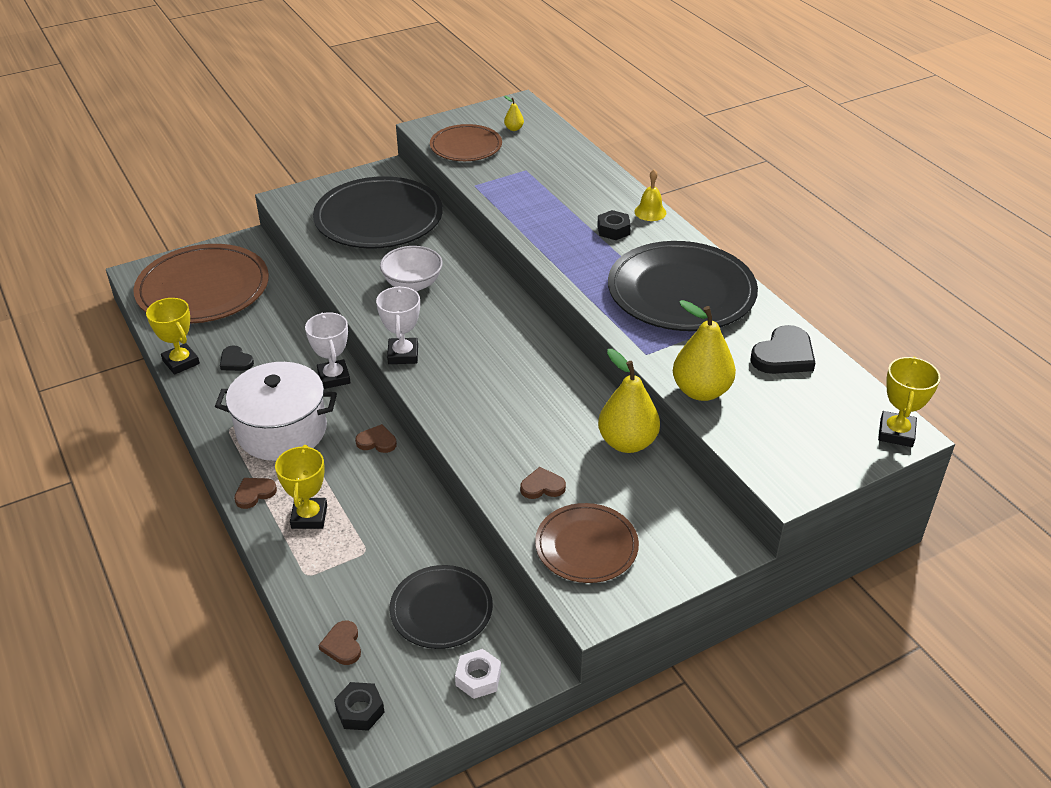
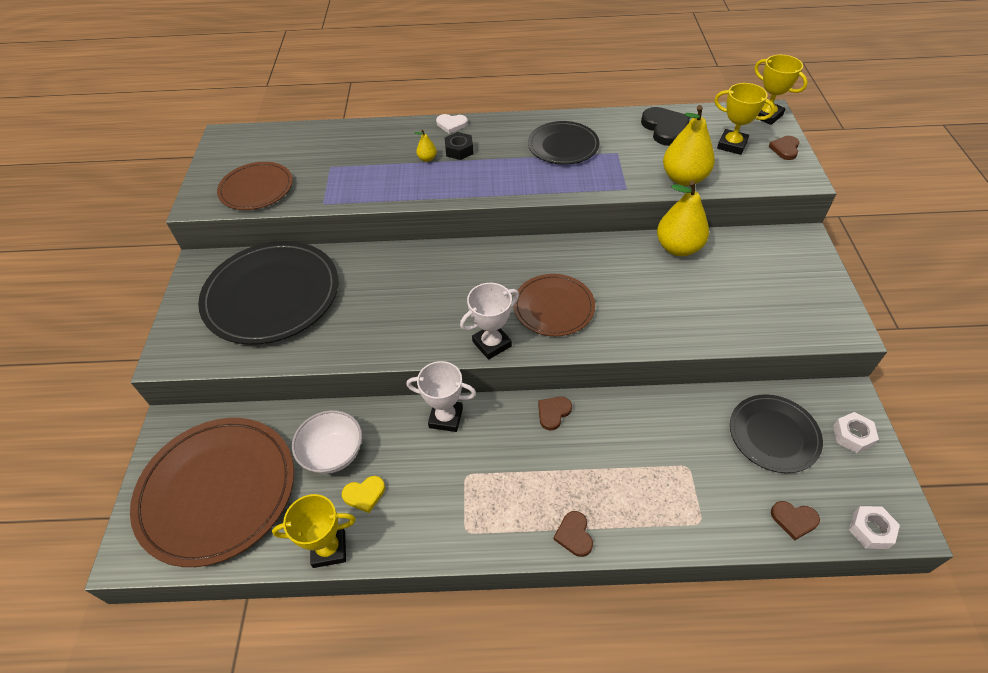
camera: 60 degrees left, 10 degrees up
(236, 361) = (364, 494): black heart -> yellow heart
(282, 431) = (496, 484): white pot -> none
(309, 517) = (626, 497): yellow trophy -> yellow trophy (732, 145)
(360, 710) = (870, 530): black nut -> white nut
(403, 354) = (492, 344): white trophy -> white trophy turned 60 degrees counterclockwise
(412, 284) = (395, 304): white bowl -> white bowl (333, 453)
(514, 129) = (260, 152): yellow pear -> yellow pear (427, 158)
(542, 486) = (706, 311): brown heart -> brown heart (785, 149)
(586, 546) = (781, 310): brown plate -> brown plate (553, 307)
(650, 212) = (451, 124): yellow bell -> white heart
(681, 291) = (563, 146): black plate -> black plate, size x0.58

